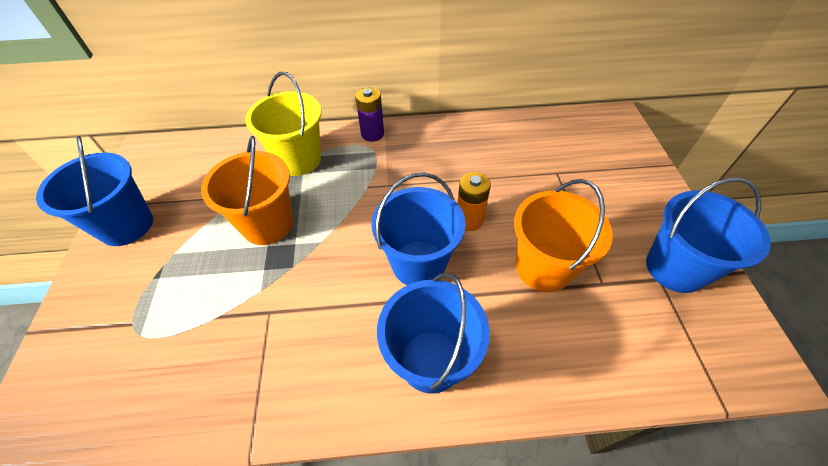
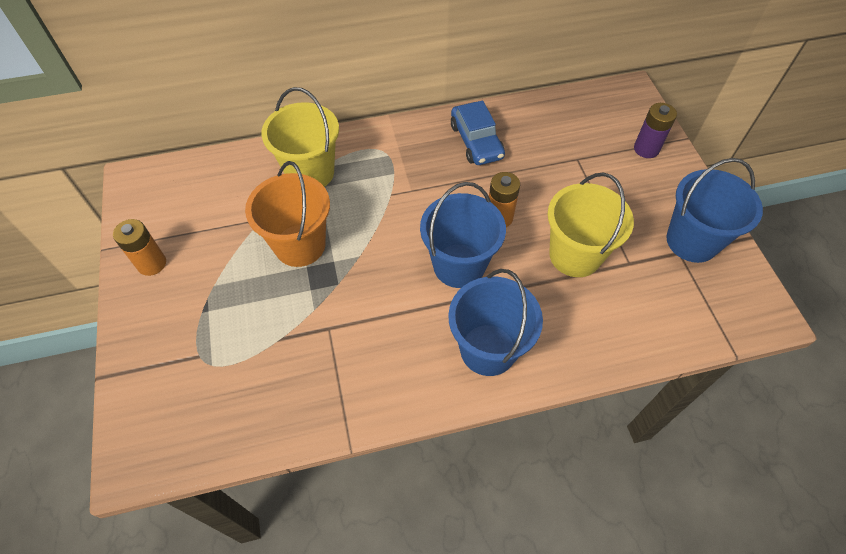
camera: 10 degrees left, 5 degrees up
(126, 225) = (152, 264): blue bucket -> orange battery
(372, 134) = (381, 135): purple battery -> purple battery (646, 149)
(460, 147) = (476, 141): none -> blue car
(543, 268) = (575, 255): orange bucket -> yellow bucket

